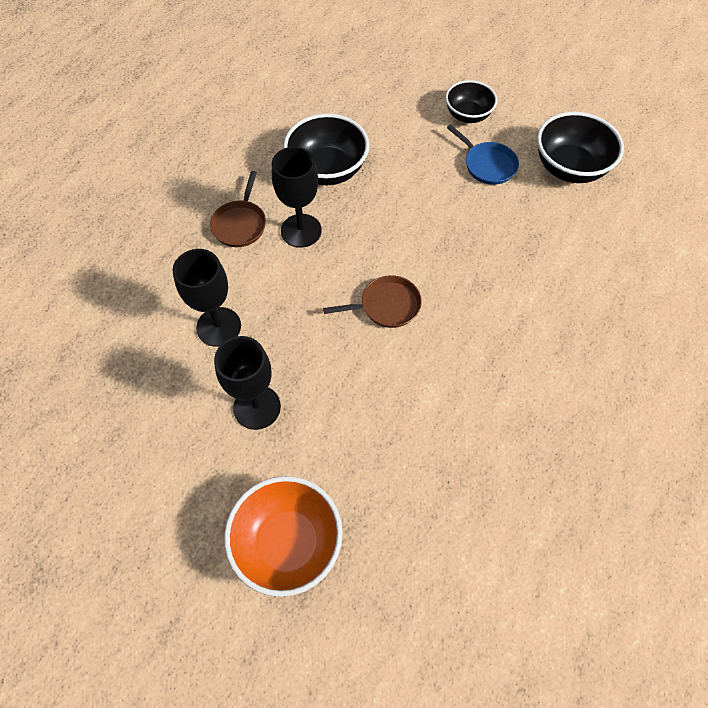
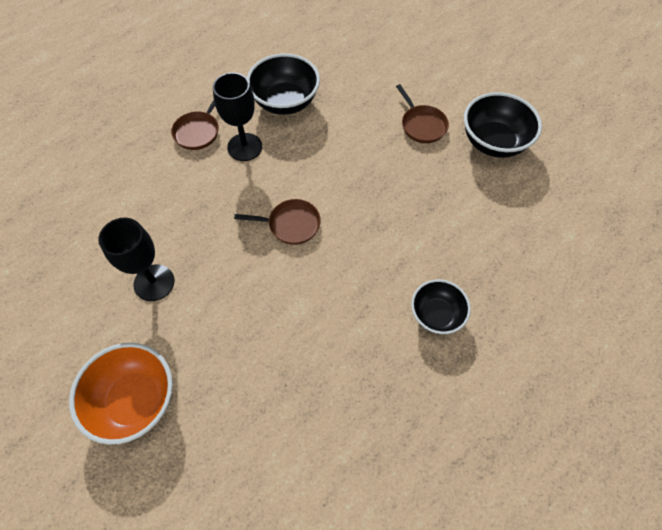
camera: 15 degrees right, 0 degrees up
(218, 327) = (149, 210): black goblet -> none
(467, 115) = (420, 80): black bowl -> black bowl (436, 315)
(487, 165) = (422, 125): blue pan -> brown pan

